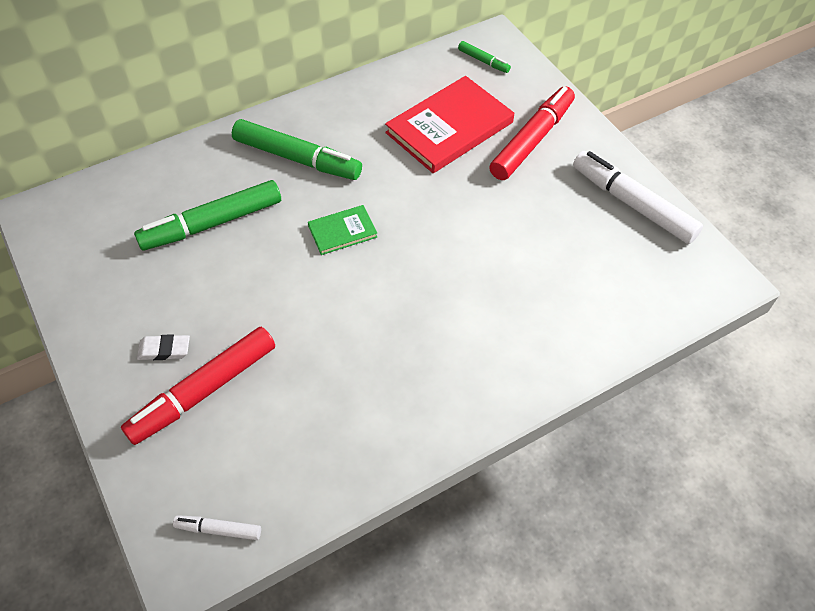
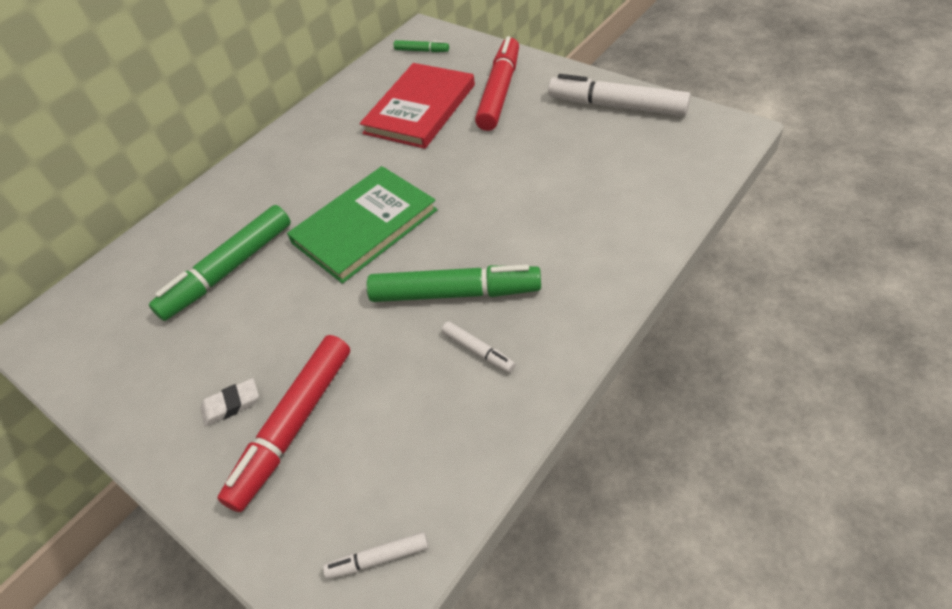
camera: 15 degrees left, 5 degrees down
(296, 158) = (287, 184): green marker -> green marker (454, 293)
(342, 231) = (365, 226): green book -> green book, size x2.00
(378, 393) = (478, 351): none -> white marker

